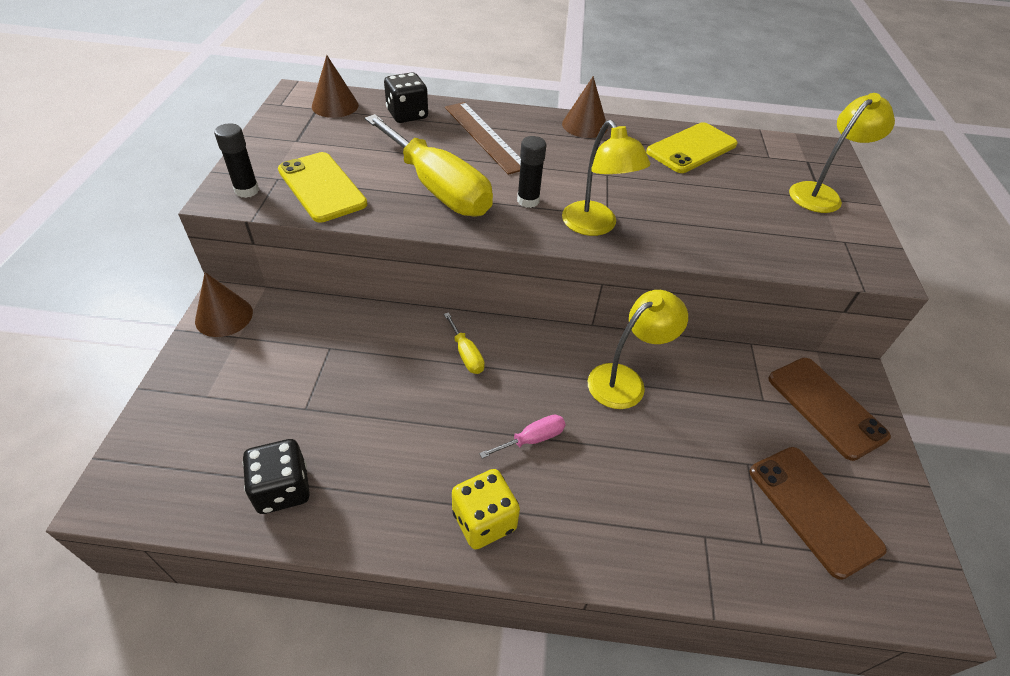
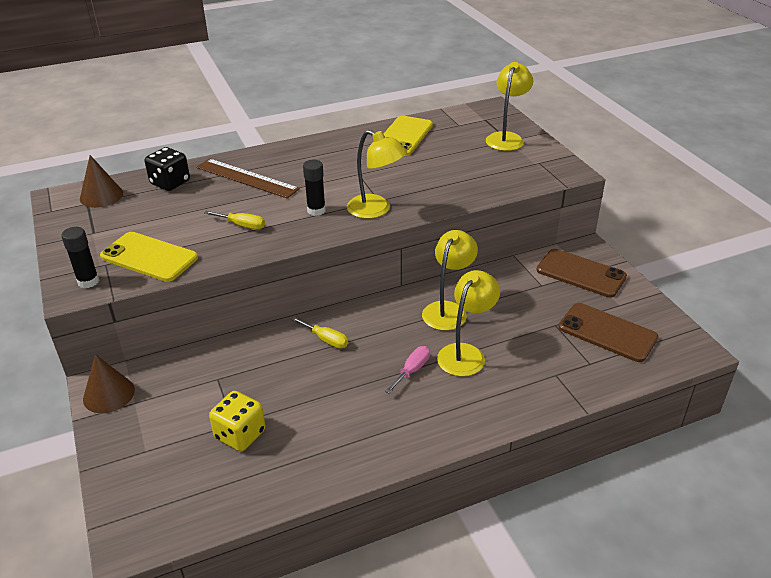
camera: 25 degrees left, 10 degrees down
(282, 489) = (260, 477): black dice -> none
(438, 188) = (242, 225): yellow screwdriver -> yellow screwdriver, size x0.41
(484, 520) = (416, 429): yellow dice -> yellow dice (240, 434)
(584, 125) = (316, 145): brown cone -> none
(609, 448) = (466, 353): none -> yellow lamp

